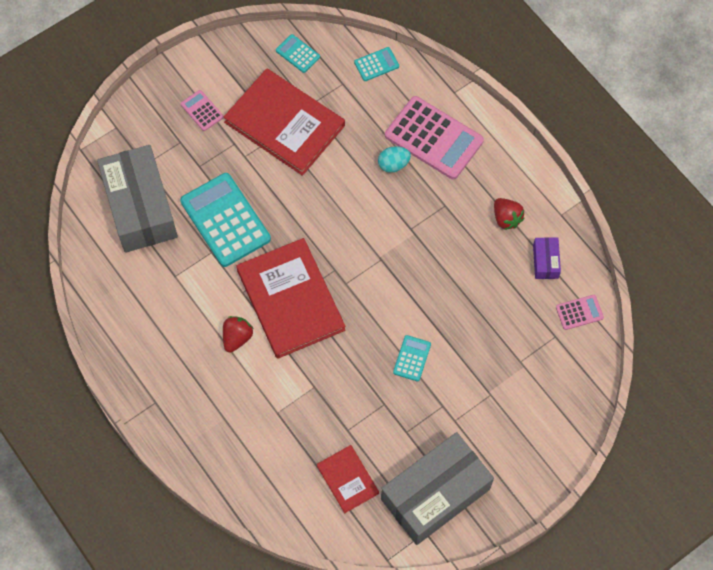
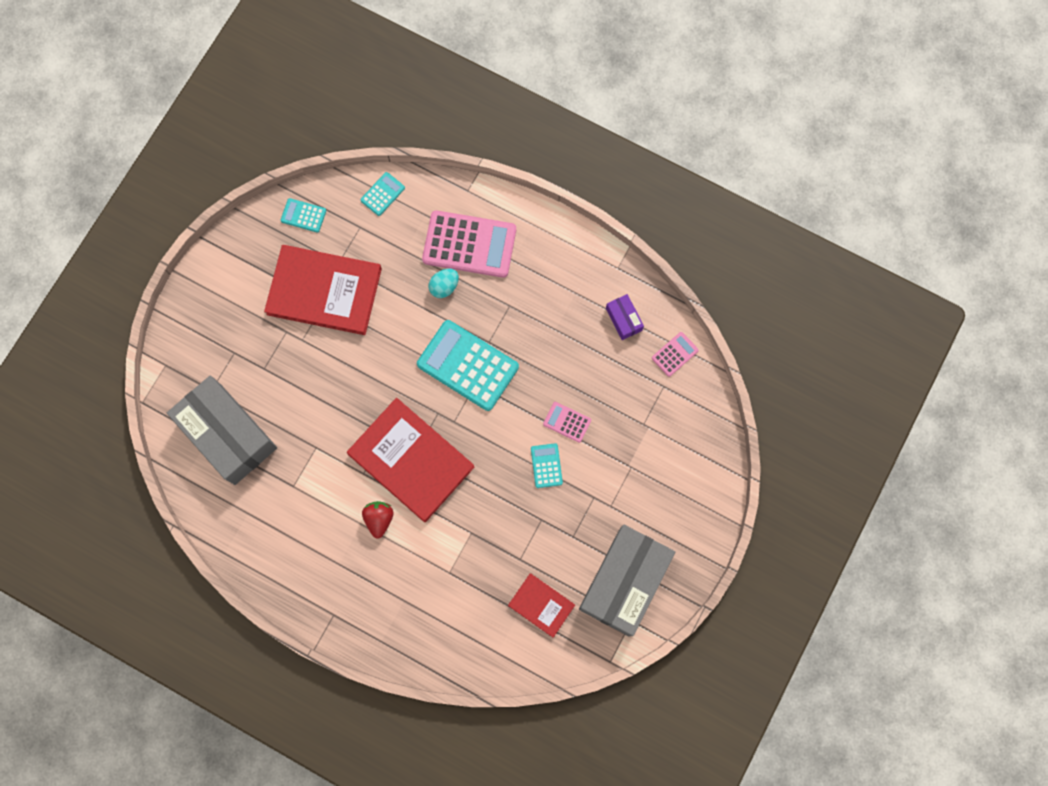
camera: 25 degrees left, 10 degrees up
(202, 111) = (240, 312): pink calculator -> pink calculator (567, 422)
(225, 220) = (314, 411): turquoise calculator -> turquoise calculator (467, 365)
(506, 218) = (570, 293): red strawberry -> none

